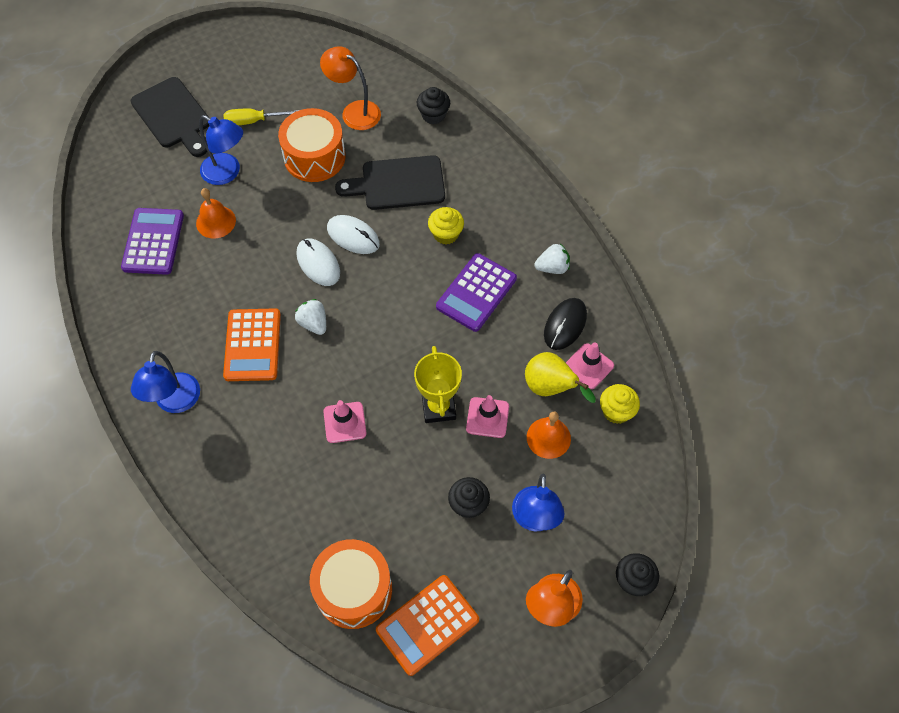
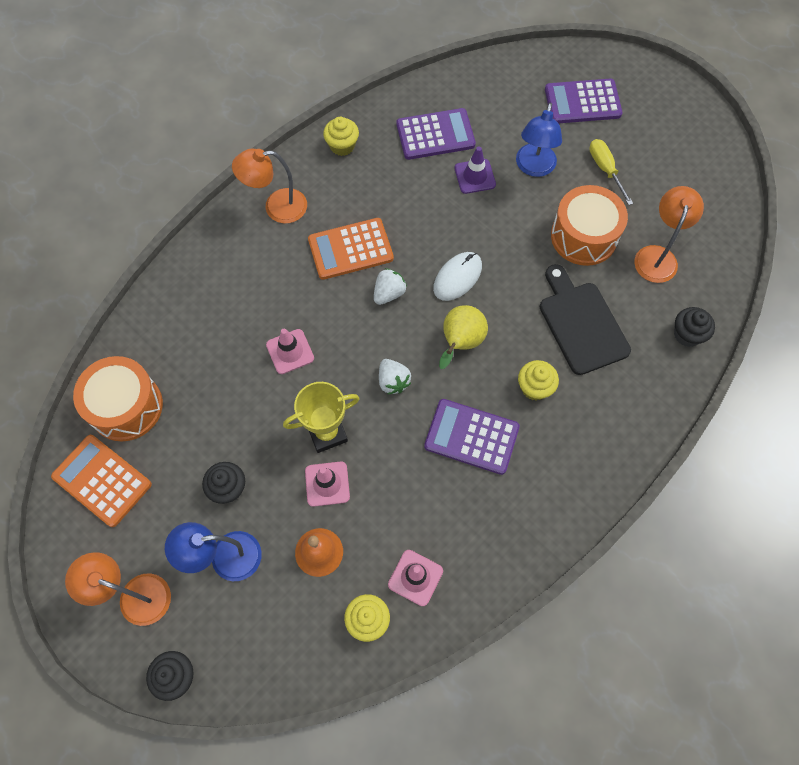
camera: 75 degrees right, 5 degrees up
(128, 326) = (342, 146): none -> yellow cupcake
(173, 116) = (582, 102): black cutting board -> purple calculator
(175, 402) = (276, 207): blue lamp -> orange lamp
(216, 221) = (475, 176): orange bell -> purple traffic cone
(353, 236) = (500, 299): white mouse -> none
(550, 388) = (378, 541): yellow pear -> yellow pear (460, 343)
(552, 267) = (530, 510): white strawberry -> white strawberry (393, 381)
(565, 325) = (460, 540): black mouse -> none

